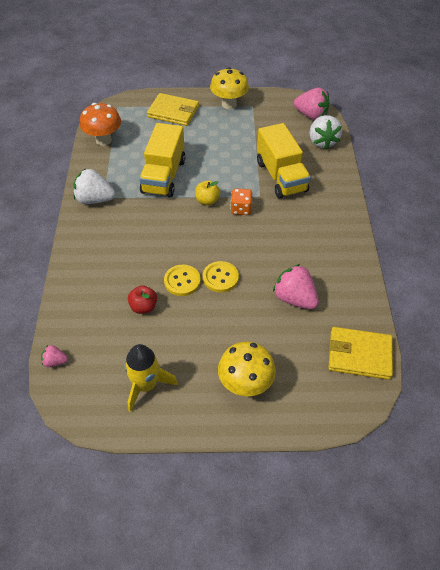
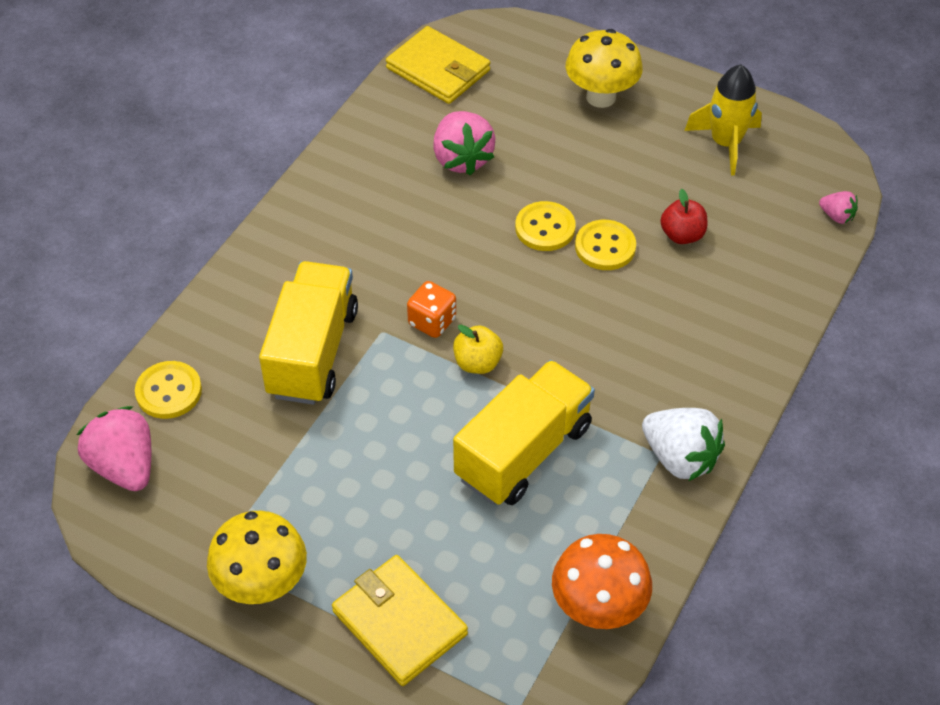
camera: 150 degrees left, 0 degrees up
(322, 141) = (169, 391): white strawberry -> yellow button

